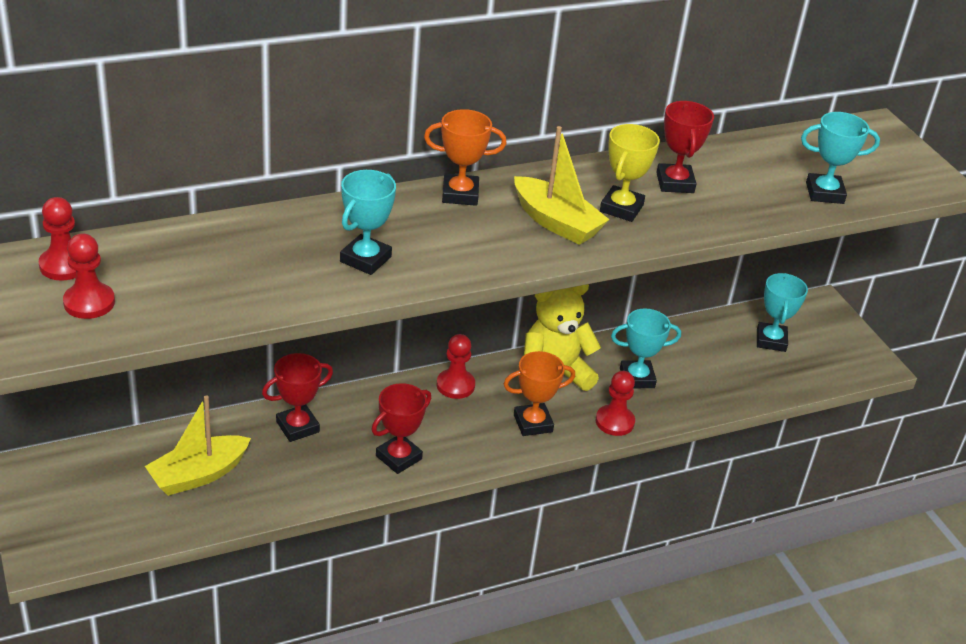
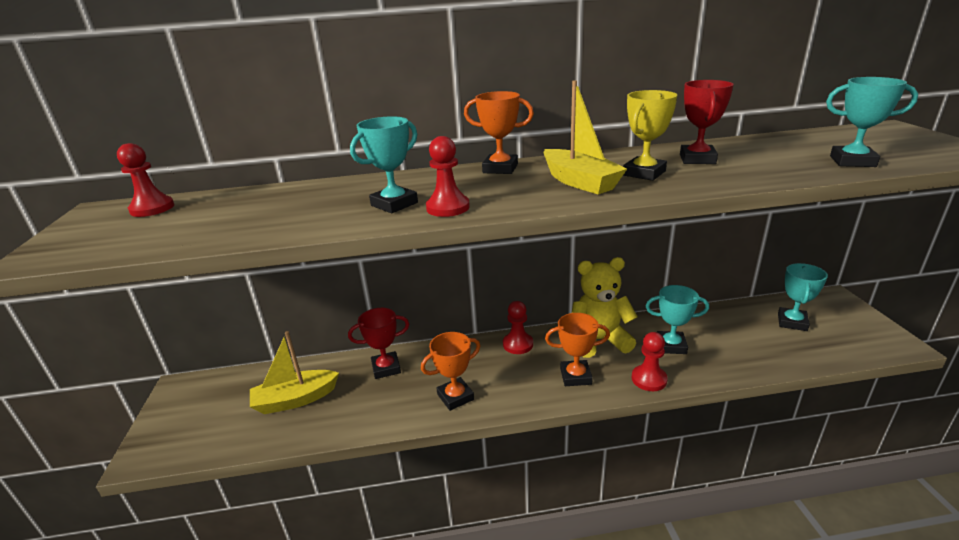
camera: 20 degrees right, 10 degrees down
(89, 302) = (141, 229): red pawn -> red pawn (448, 208)
(398, 457) = (455, 397): red trophy -> orange trophy

